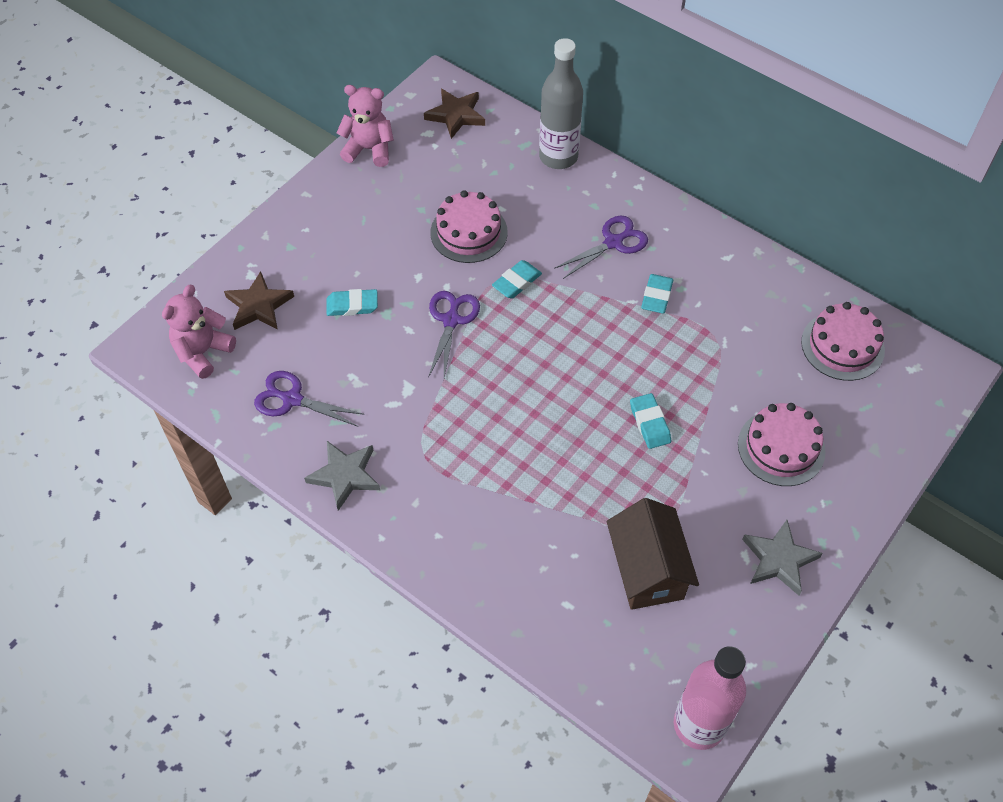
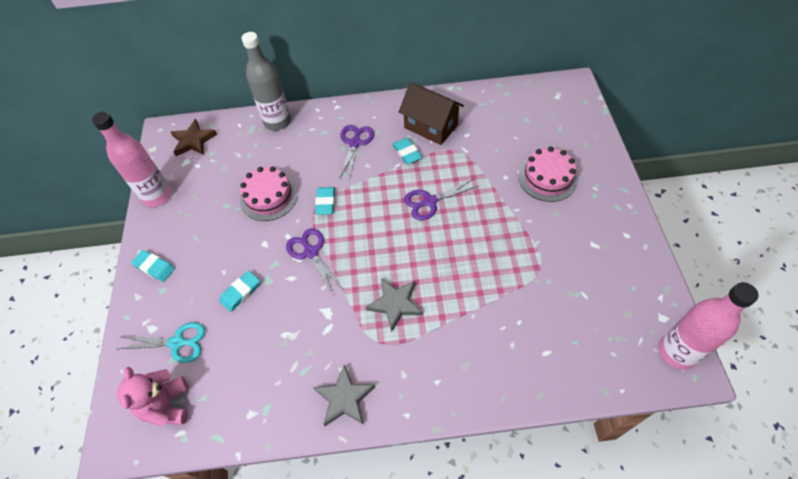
camera: 40 degrees left, 0 degrees up
(259, 305) = (177, 343): brown star -> turquoise scissors
(292, 399) = (260, 382): purple scissors -> purple scissors (429, 202)
(369, 149) = (157, 196): pink teddy bear -> pink bottle
(647, 570) = (561, 295): brown house -> brown house (431, 126)
(650, 423) = (476, 218): turquoise eraser -> turquoise eraser (154, 267)
(779, 560) = (610, 232): grey star -> grey star (395, 304)
(842, 346) = (517, 109): pink cake -> none

